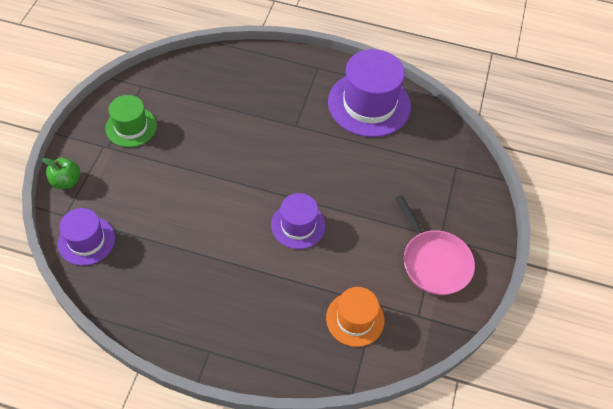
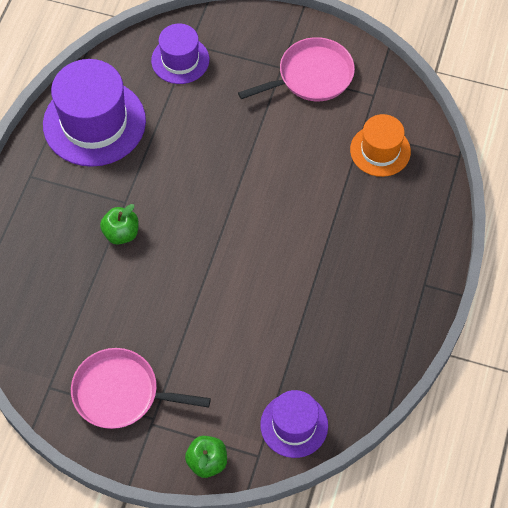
camera: 85 degrees left, 5 degrees up
(131, 127) = (120, 393): green hat -> pink pan
(267, 124) = (121, 233): none -> green apple
(298, 225) = (269, 201): purple hat -> purple hat (180, 60)

